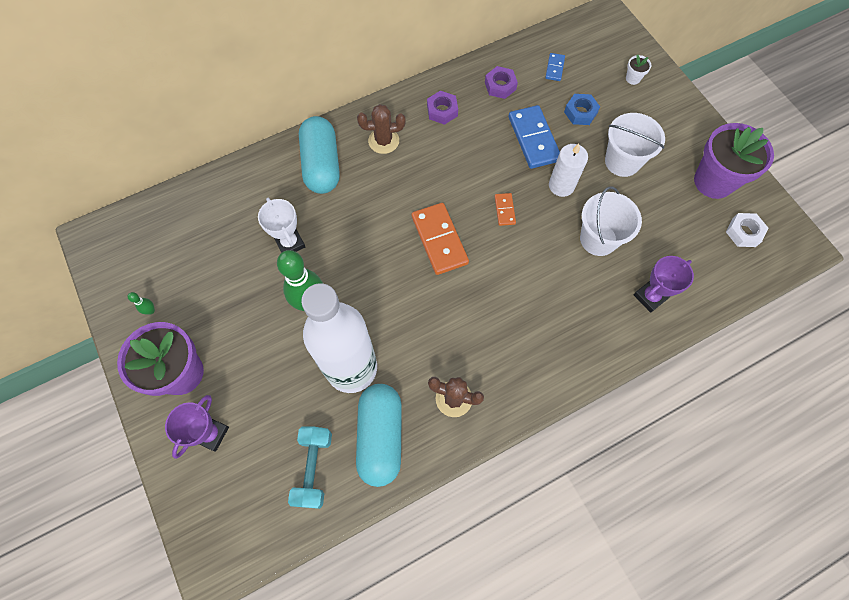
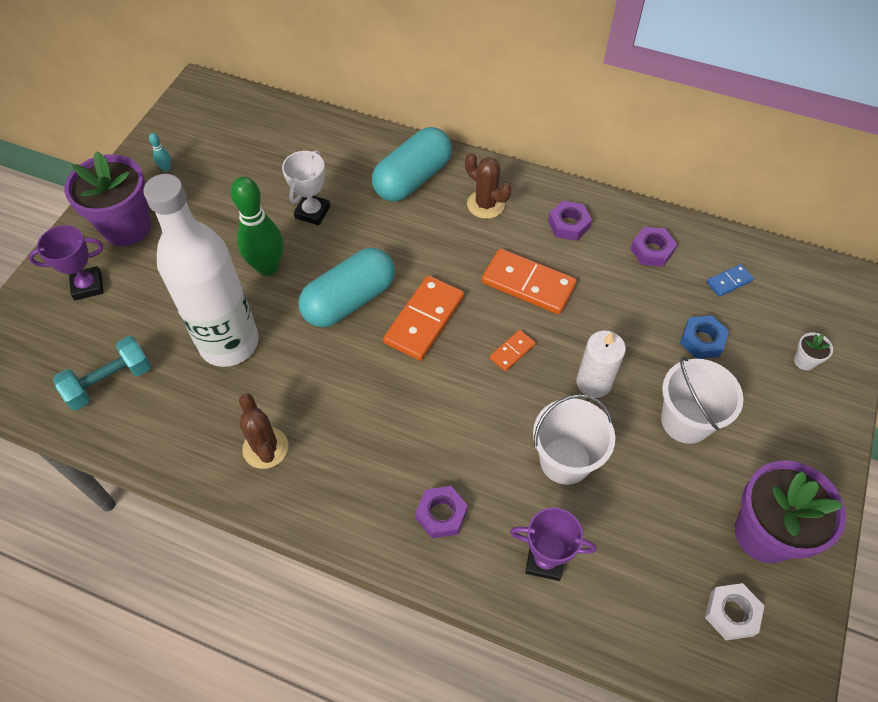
camera: 50 degrees right, 10 degrees down
(151, 310) = (166, 168): green bowling pin -> turquoise bowling pin
(380, 436) = (179, 413): turquoise capsule -> turquoise capsule (349, 300)
(465, 165) = (528, 284): none -> orange domino
(533, 139) = (622, 320): blue domino -> none
(581, 329) = (441, 514): none -> purple nut

